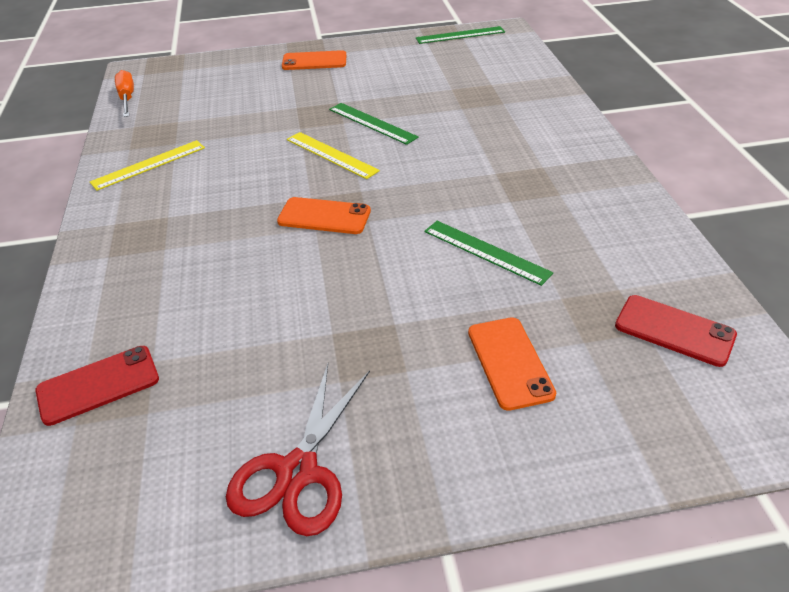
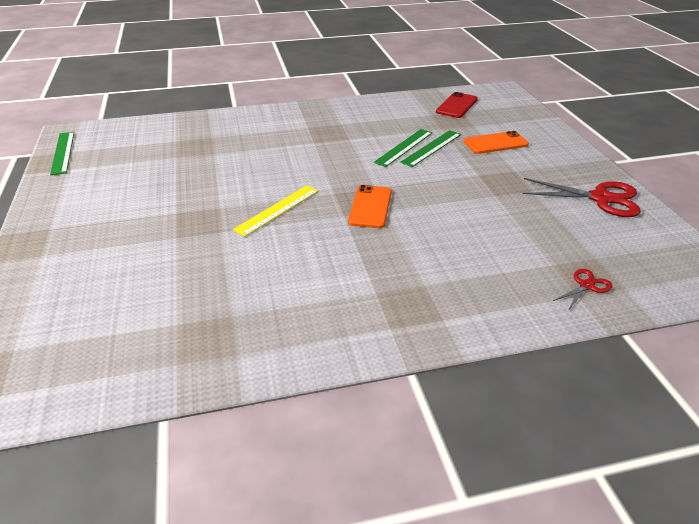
camera: 95 degrees left, 5 degrees down
(98, 385) = (586, 286): red phone -> red scissors
(127, 98) = (83, 393): orange screwdriver -> none
(149, 164) = (277, 327): yellow ruler -> none
(314, 61) = (65, 235): orange phone -> none
(372, 123) = (226, 192): green ruler -> green ruler (431, 148)

